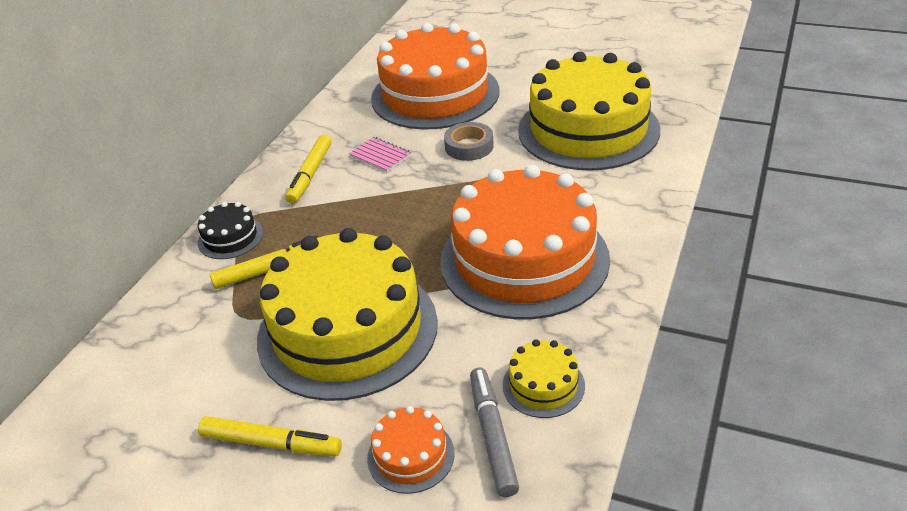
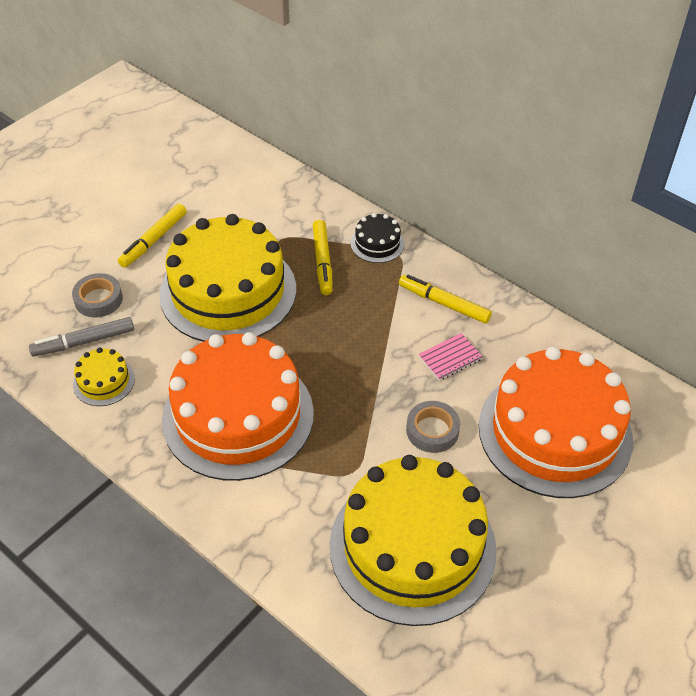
camera: 105 degrees right, 10 degrees up
(411, 455) = (98, 299): orange cake -> grey tape
(493, 435) = (84, 342): grey marker -> grey marker turned 150 degrees clockwise

